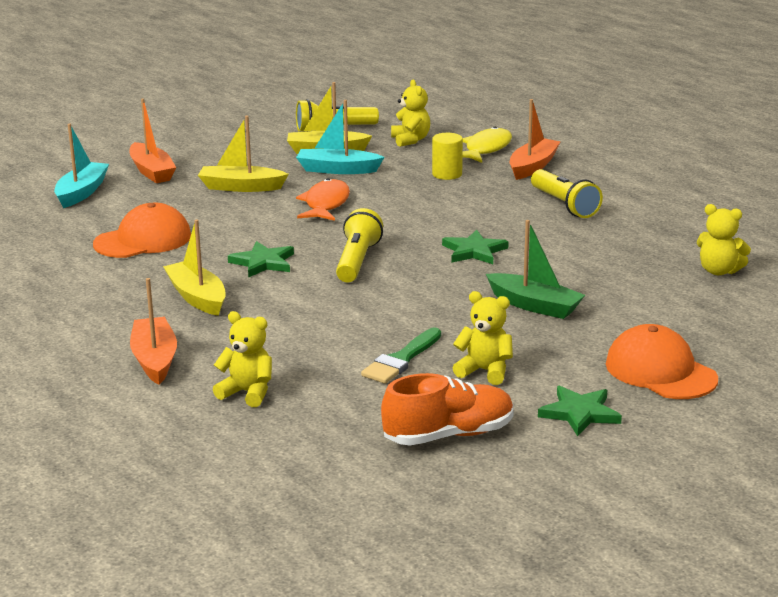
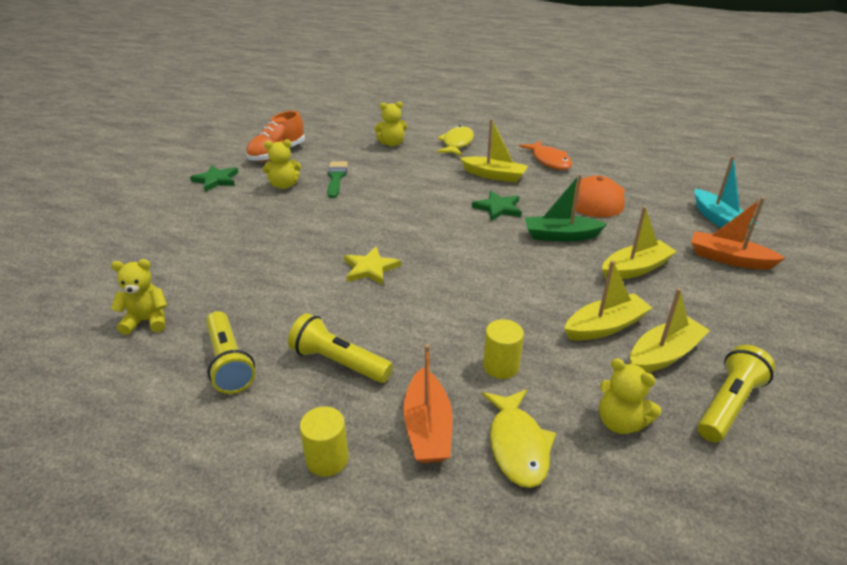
camera: 145 degrees right, 10 degrees up
(154, 360) = (457, 143): orange boat -> yellow fish
(326, 204) = (544, 276): orange fish -> orange fish (549, 161)
(337, 170) = (605, 326): turquoise boat -> yellow boat
(357, 261) = (442, 230): yellow flashlight -> yellow flashlight (229, 362)
(474, 251) = (370, 268): green star -> yellow star
(534, 305) = (285, 235): green boat -> green boat (561, 236)
(609, 172) = (327, 459): none -> yellow cylinder
(660, 371) = (176, 215): orange cap -> none

